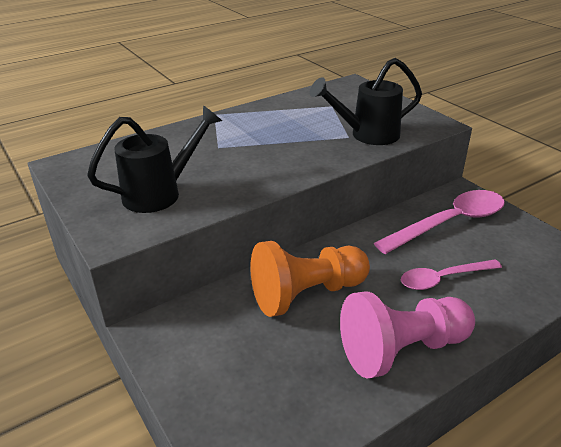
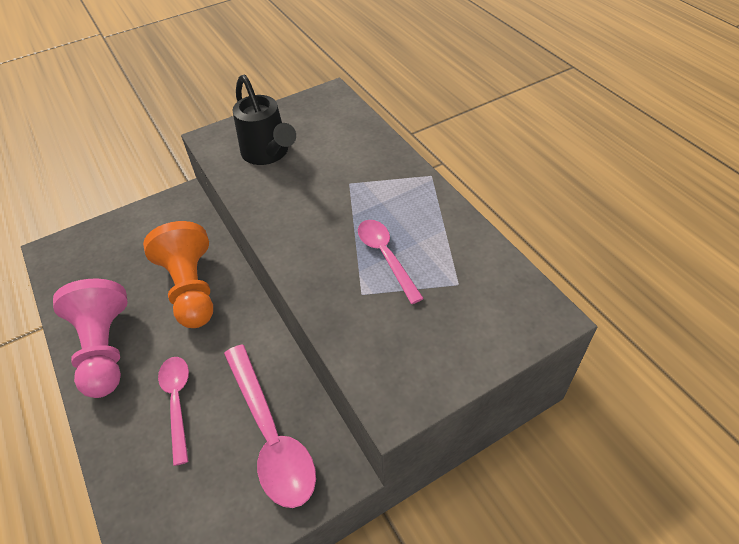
camera: 95 degrees right, 15 degrees up
(309, 129) = (386, 257): none -> pink spoon
(367, 135) = (363, 313): black watering can -> none

